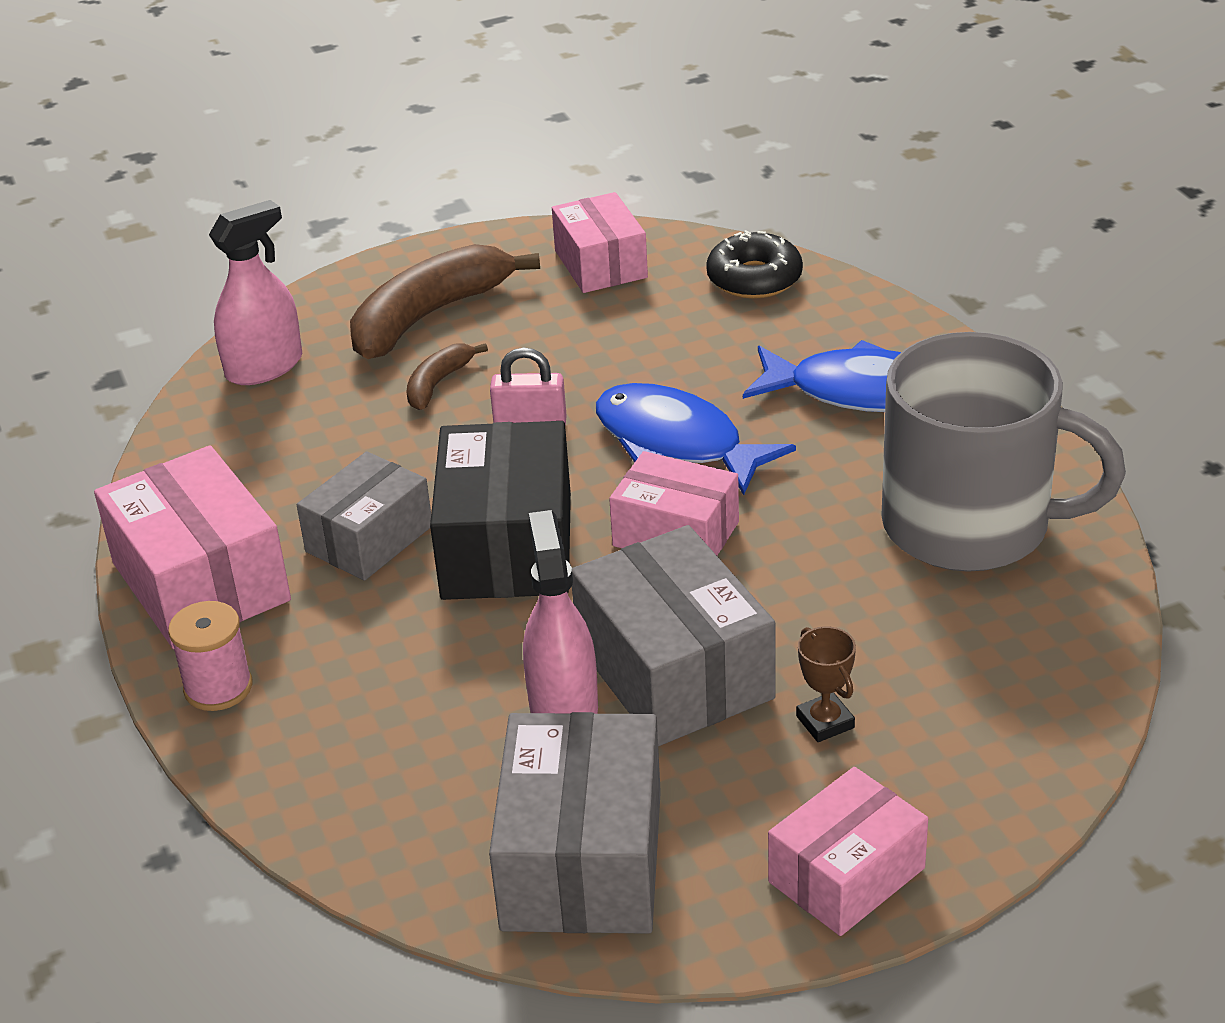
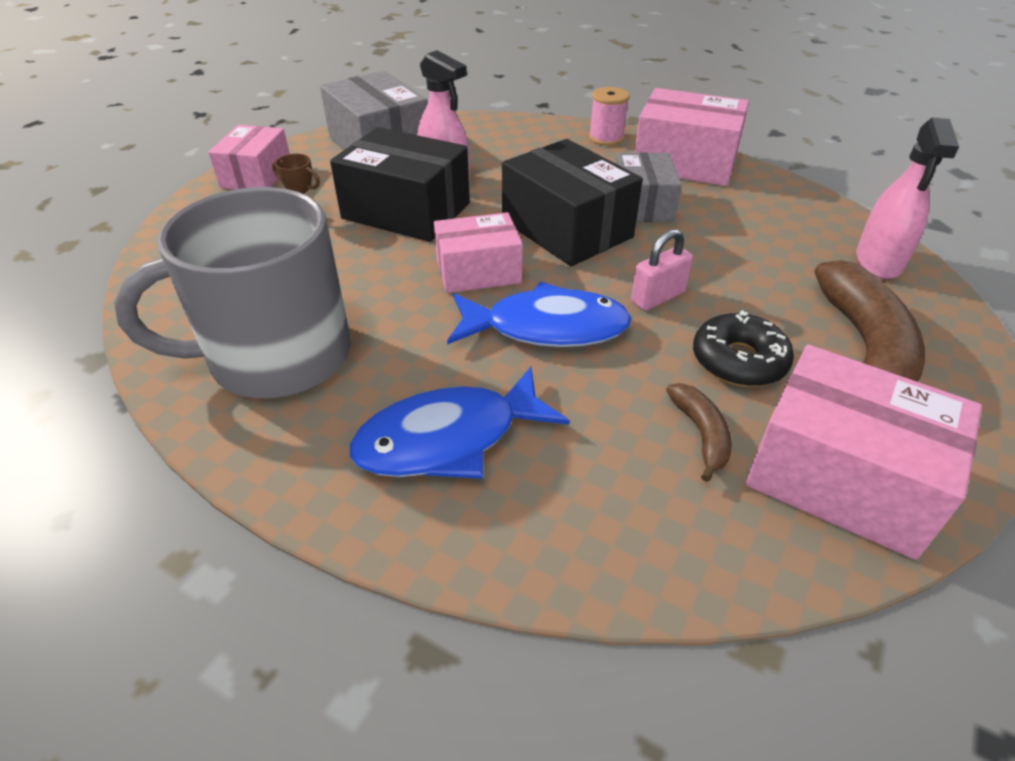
camera: 140 degrees right, 5 degrees up
(438, 384) = (761, 299): brown banana -> brown banana (701, 434)
(601, 264) = (841, 477): pink box -> pink box, size x1.53
(674, 671) = (406, 211): grey box -> black box
(754, 278) = (683, 541): black donut -> black donut (738, 361)

